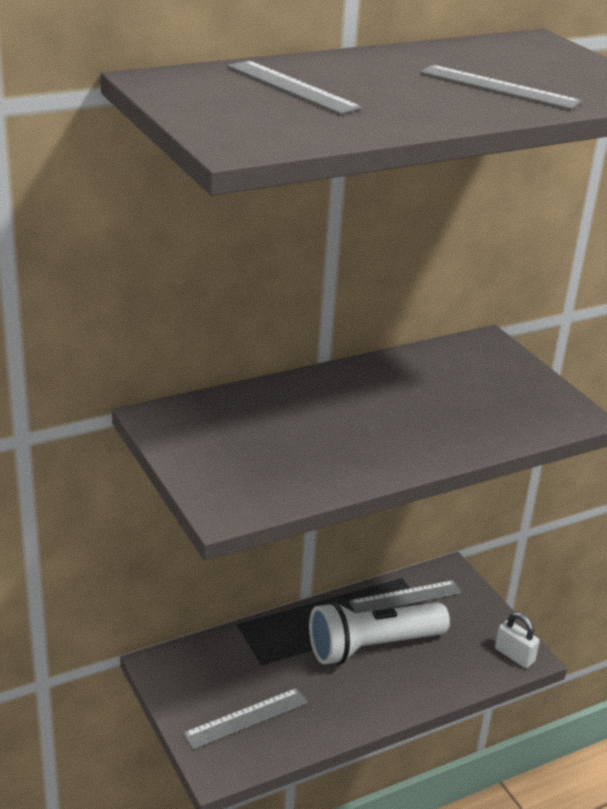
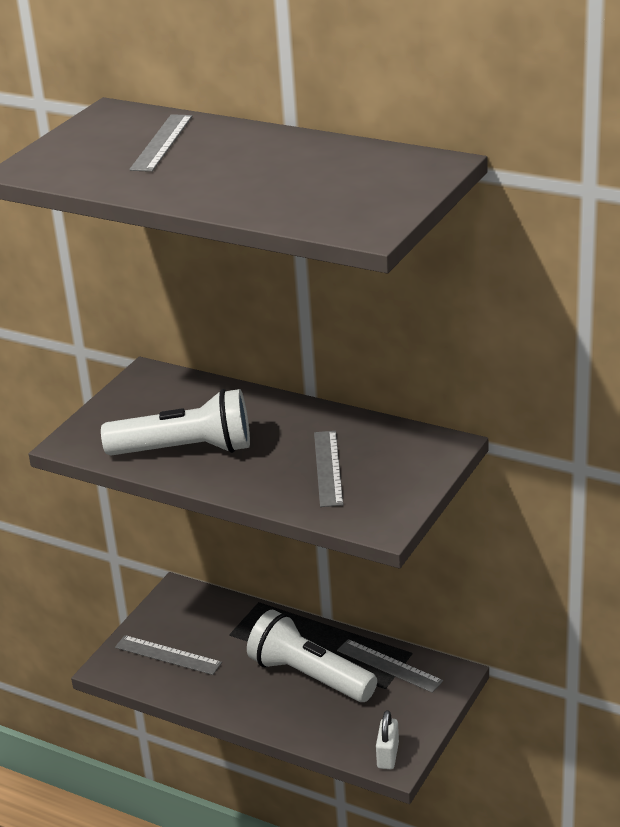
camera: 60 degrees right, 0 degrees up
(332, 453) = (186, 450): none -> white flashlight
(499, 87) = (280, 189): grey ruler -> grey ruler (328, 468)

